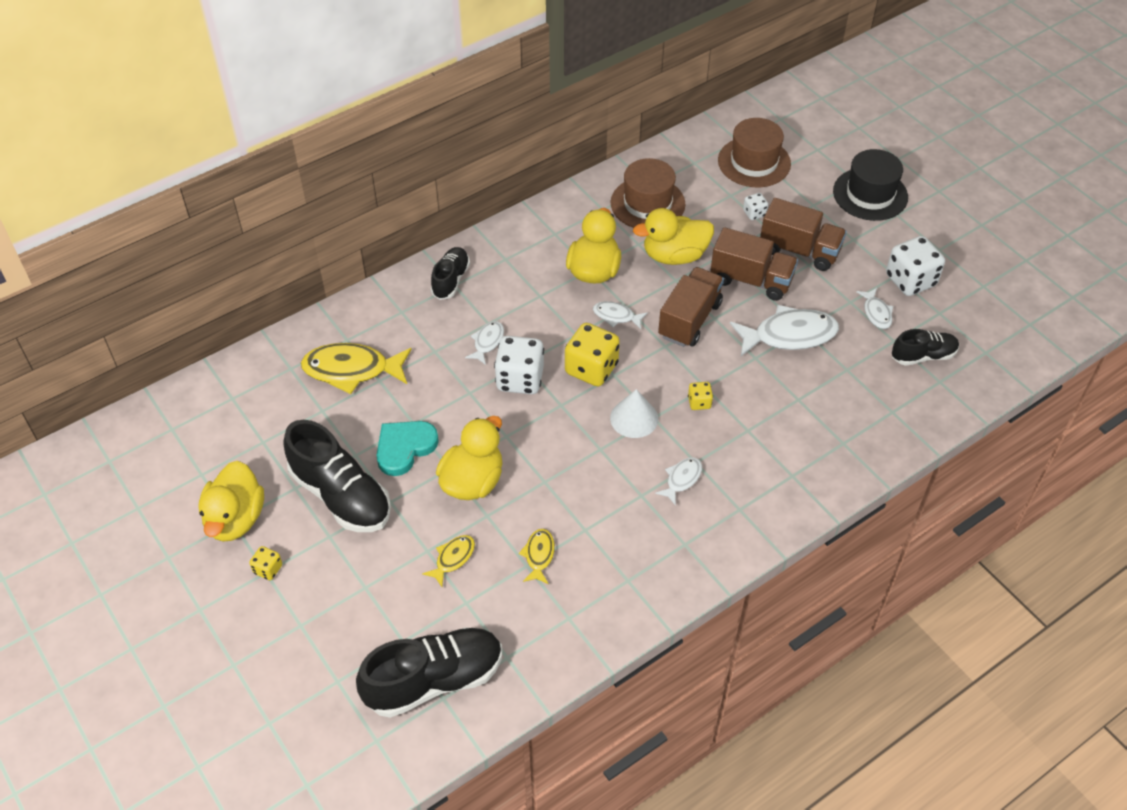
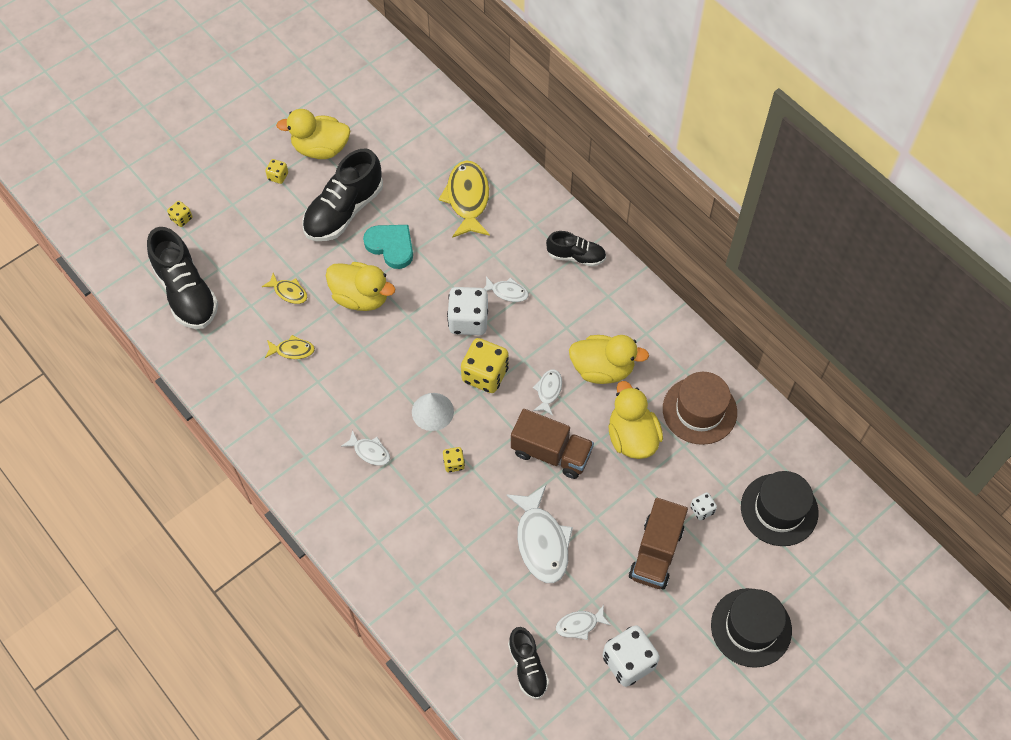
camera: 85 degrees right, 10 degrees up
(311, 689) = (181, 219): none -> yellow dice
(751, 280) = (609, 507): brown truck -> none
(754, 162) = (779, 509): brown hat -> black hat

